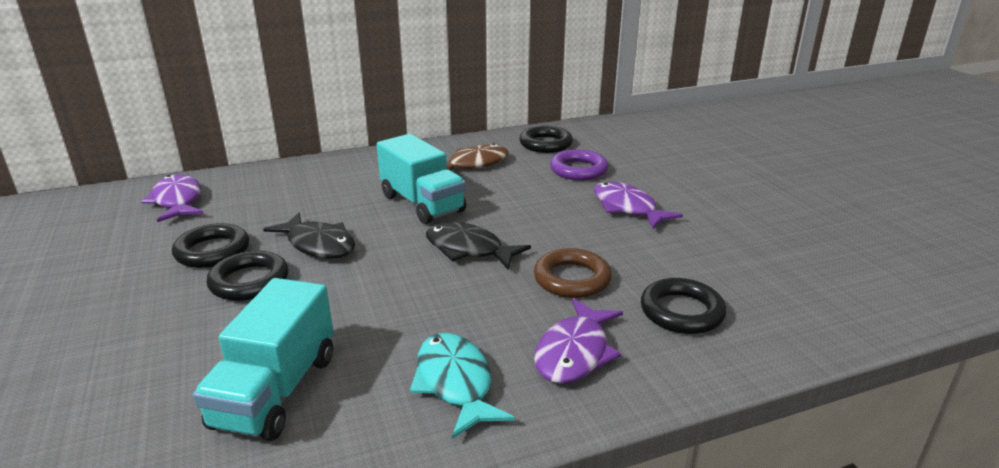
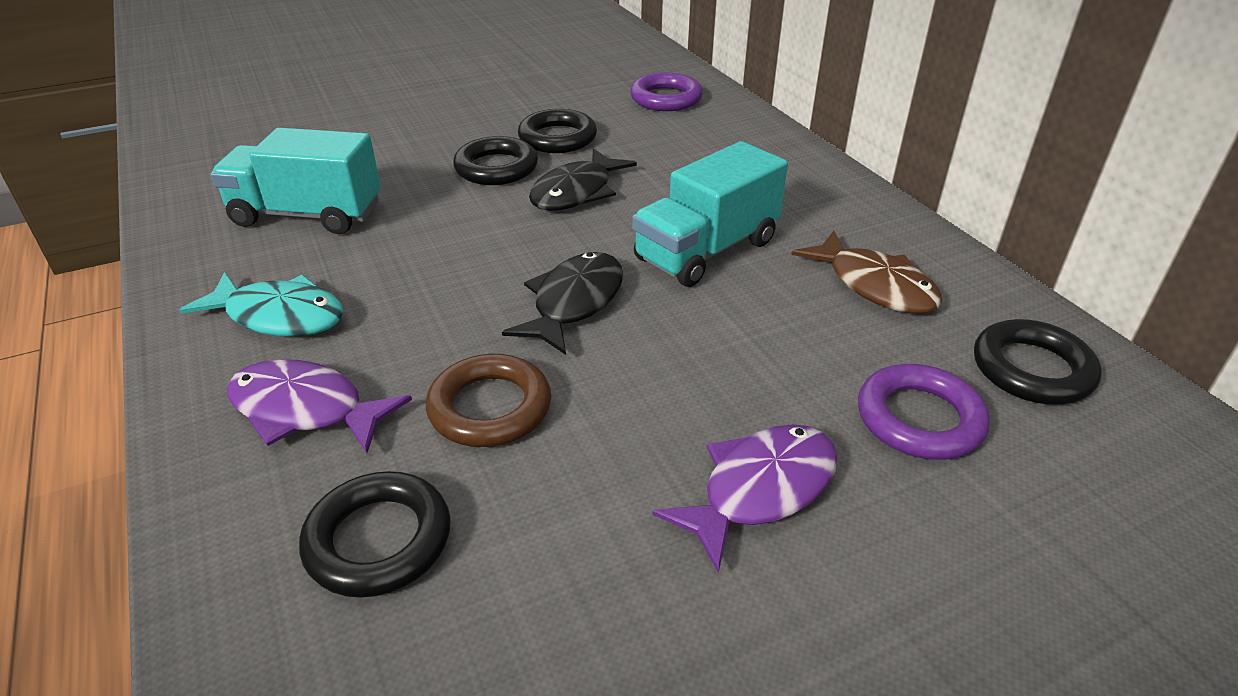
camera: 85 degrees right, 10 degrees up
(177, 201) = (666, 99): purple fish -> purple ring
(455, 383) = (279, 316): turquoise fish -> turquoise fish turned 45 degrees clockwise

